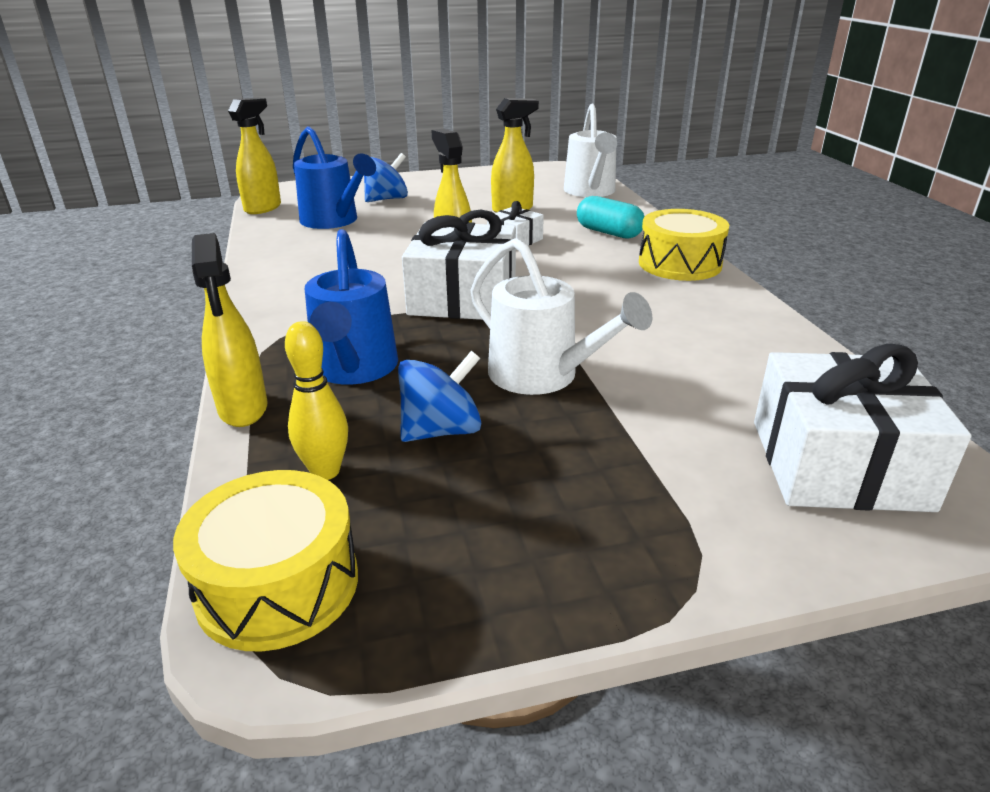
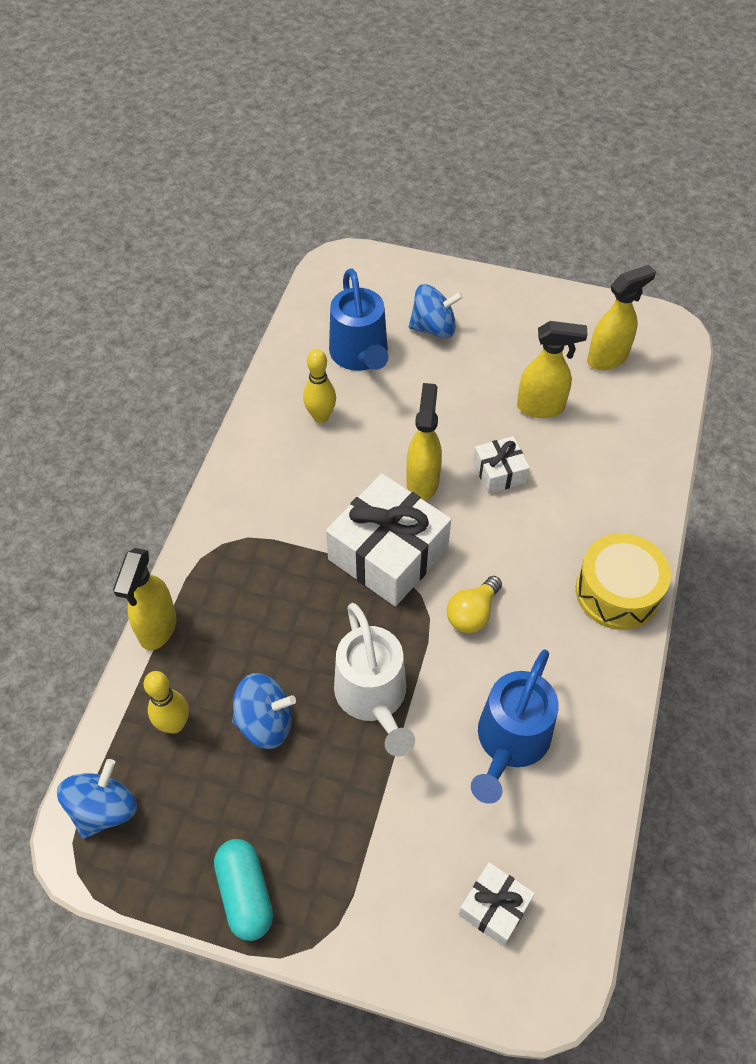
camera: 30 degrees right, 25 degrees up
(263, 208) = (312, 298): yellow spray bottle -> yellow spray bottle (608, 358)
(278, 585) = (104, 809): yellow drum -> blue spinning top
(324, 252) = (321, 416): none -> yellow bowling pin
(354, 369) = (250, 617): blue watering can -> blue watering can (509, 742)
(578, 305) = (472, 613): none -> yellow light bulb
(590, 192) = (650, 402): white watering can -> none
(608, 233) = (598, 500): turquoise capsule -> turquoise capsule (245, 894)
(838, 464) = (494, 907): white gift -> white gift, size x0.50

